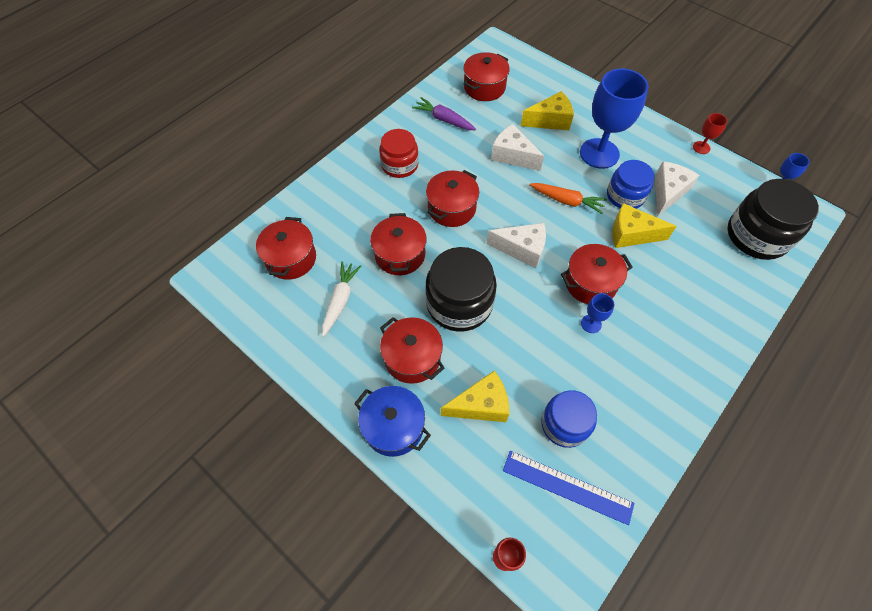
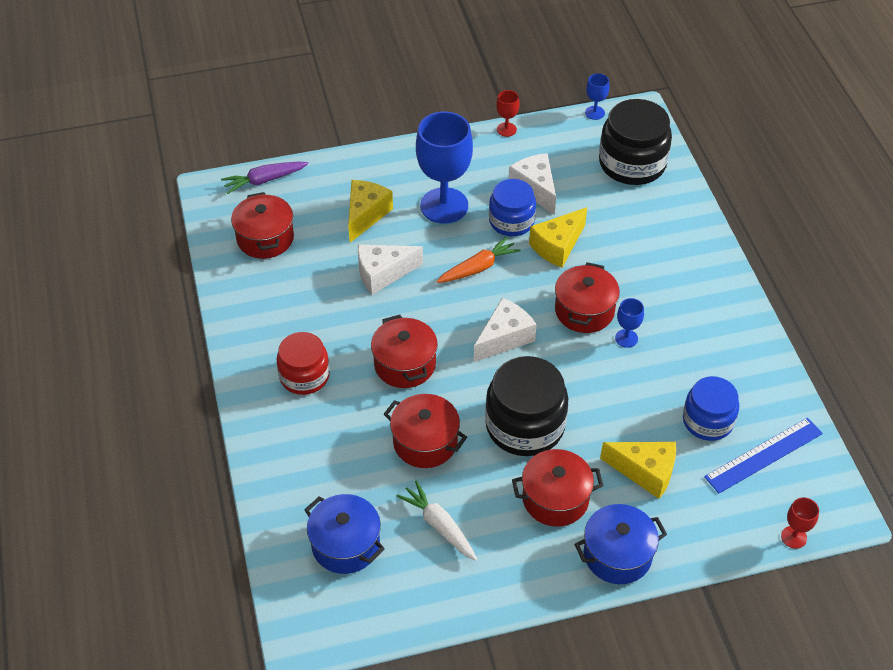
camera: 55 degrees left, 10 degrees down
(291, 258) = (346, 545): red pot -> blue pot
(444, 120) = (277, 300): purple carrot -> purple carrot (264, 180)
(481, 405) = (645, 472): yellow cheese -> yellow cheese turned 90 degrees clockwise

